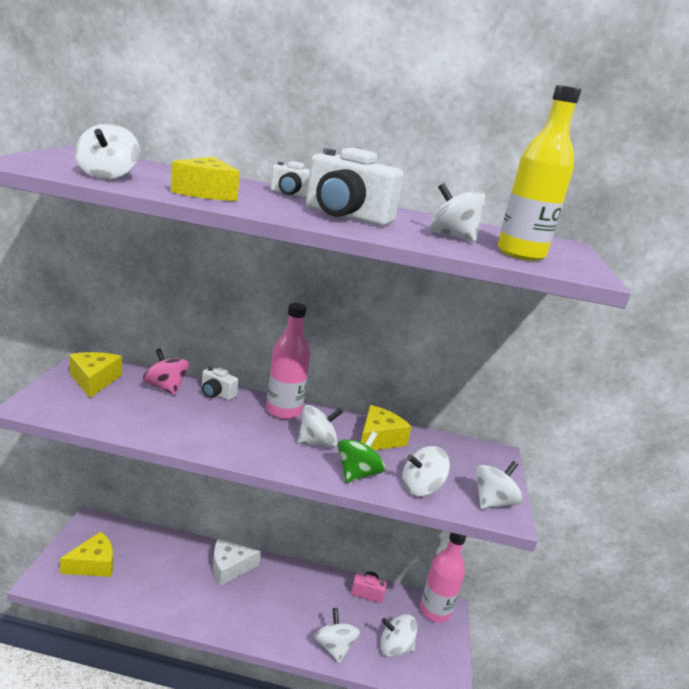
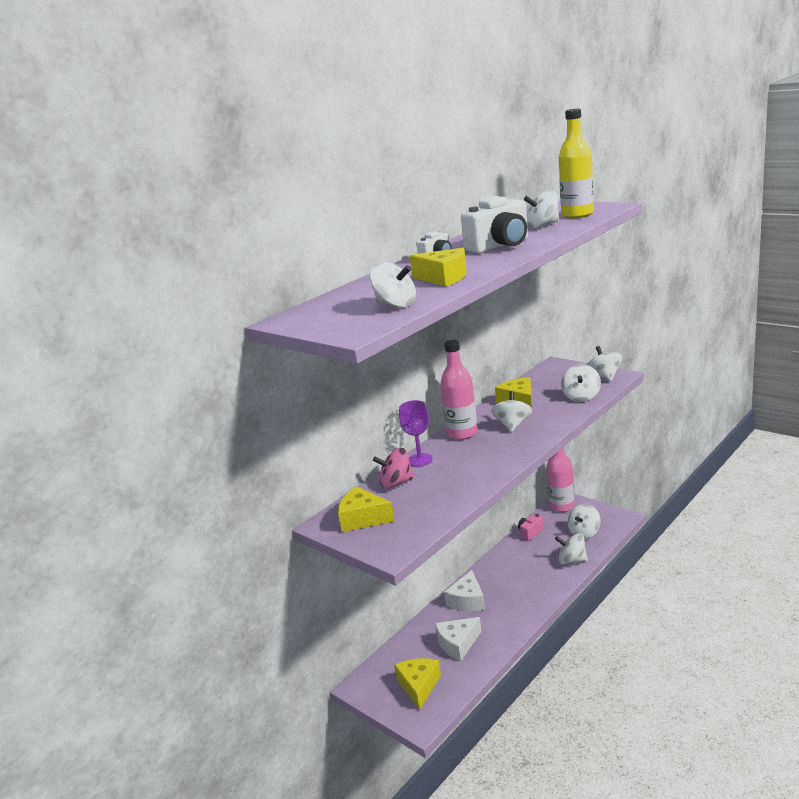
camera: 50 degrees left, 0 degrees up
(159, 577) = (458, 644): none -> white cheese
(217, 394) = (420, 460): white camera -> purple goblet
(357, 474) = (557, 416): green spinning top -> none

